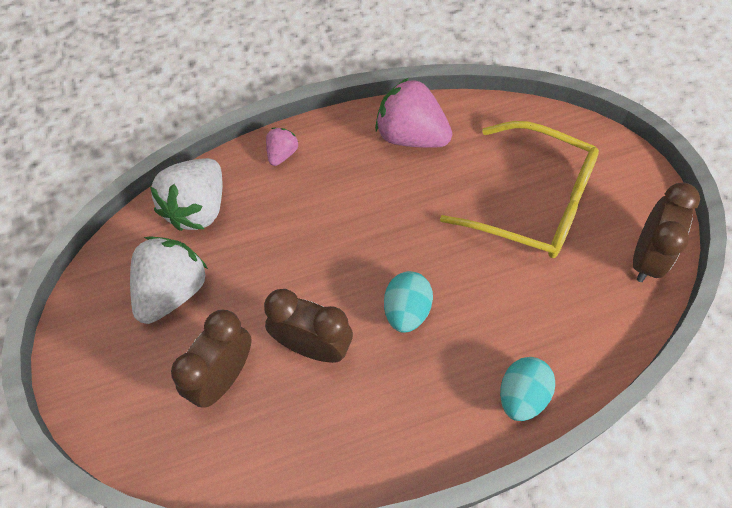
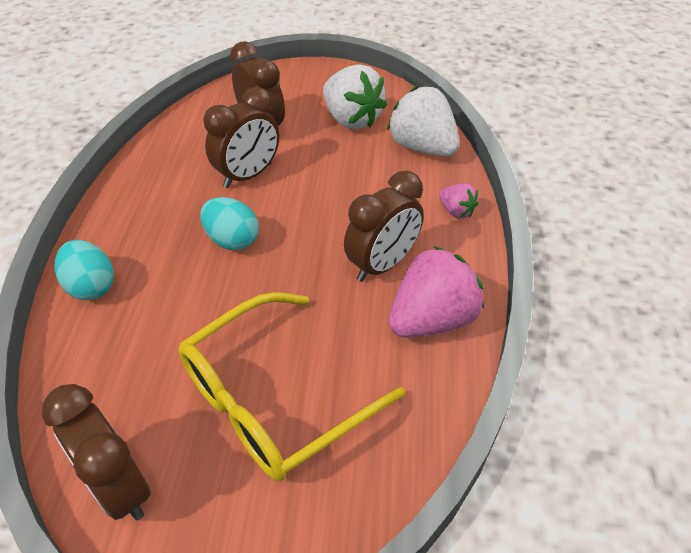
camera: 115 degrees right, 15 degrees down
(373, 185) = (382, 265): none -> brown clock

